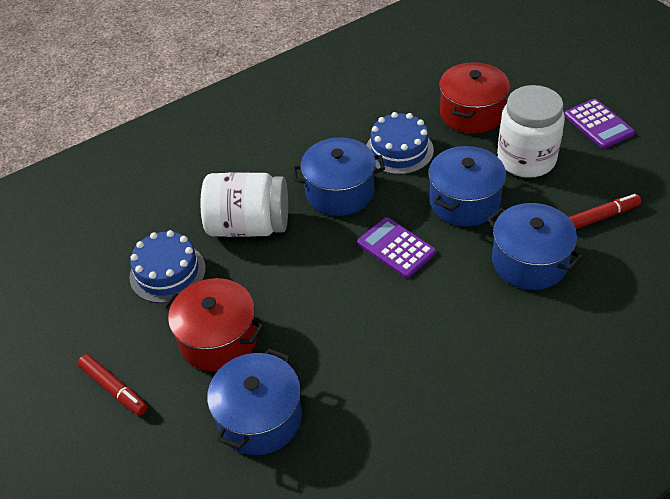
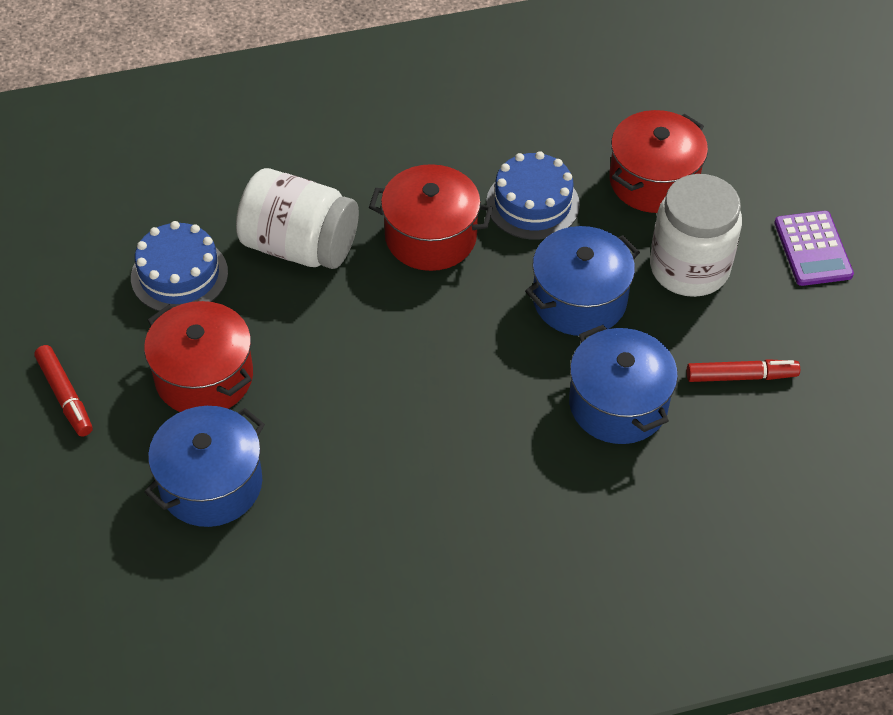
camera: 15 degrees right, 5 degrees up
(340, 192) = (430, 236): blue pot -> red pot
(396, 248) = (464, 333): purple calculator -> none

